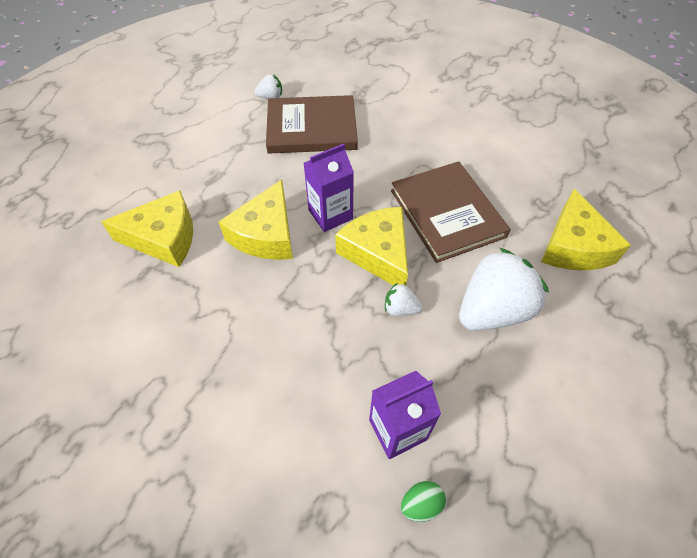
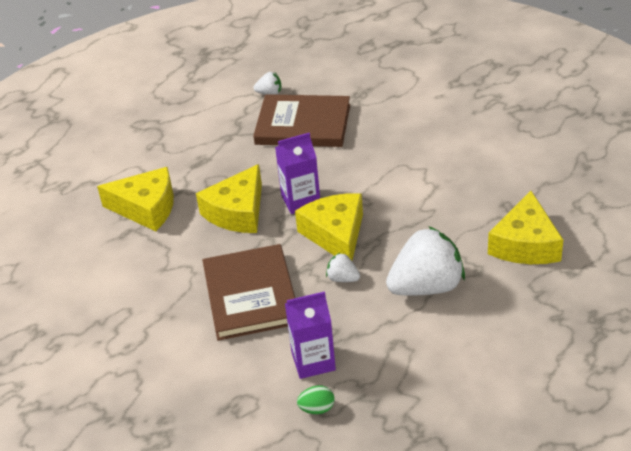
camera: 15 degrees right, 15 degrees down
(447, 213) = (412, 207): brown book -> brown book (250, 295)

